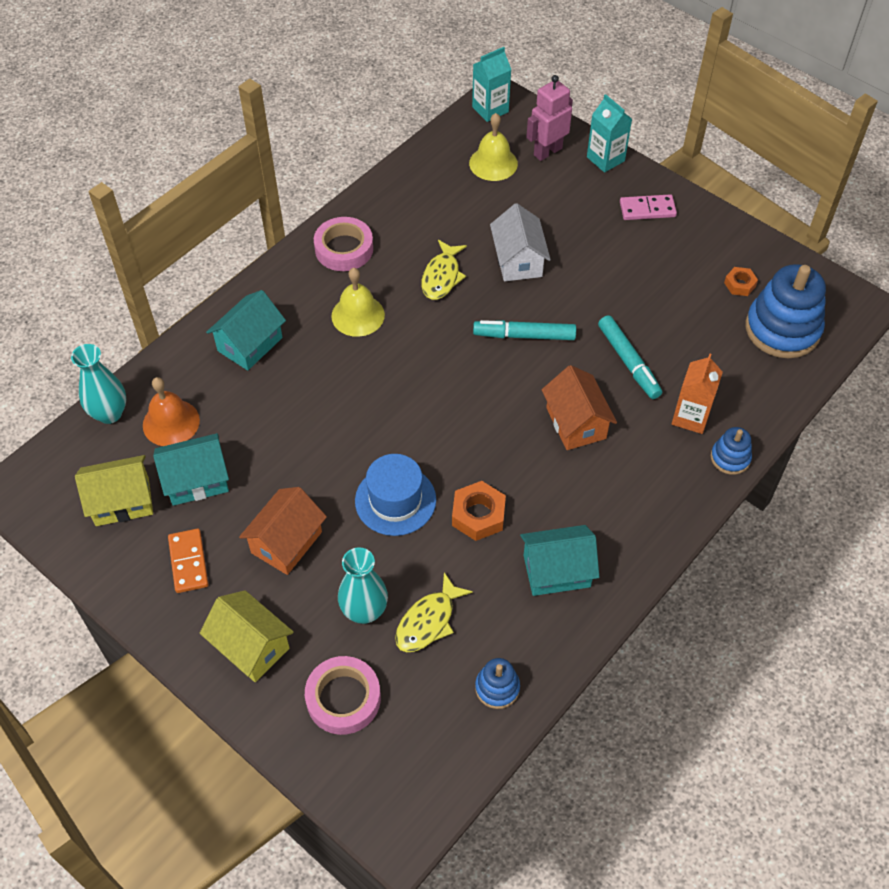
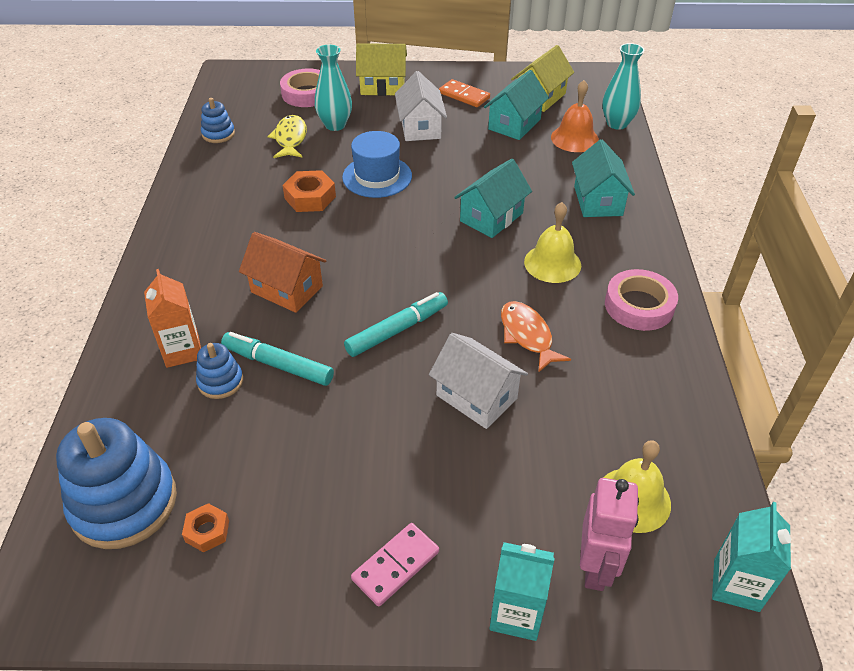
camera: 140 degrees right, 10 degrees down
(286, 542) = (420, 127): orange house -> white house
(442, 276) = (527, 335): yellow fish -> orange fish
(556, 571) = (224, 198): turquoise house -> turquoise house (491, 217)
(730, 458) = (123, 337): blue stacking toy -> blue stacking toy (220, 382)

